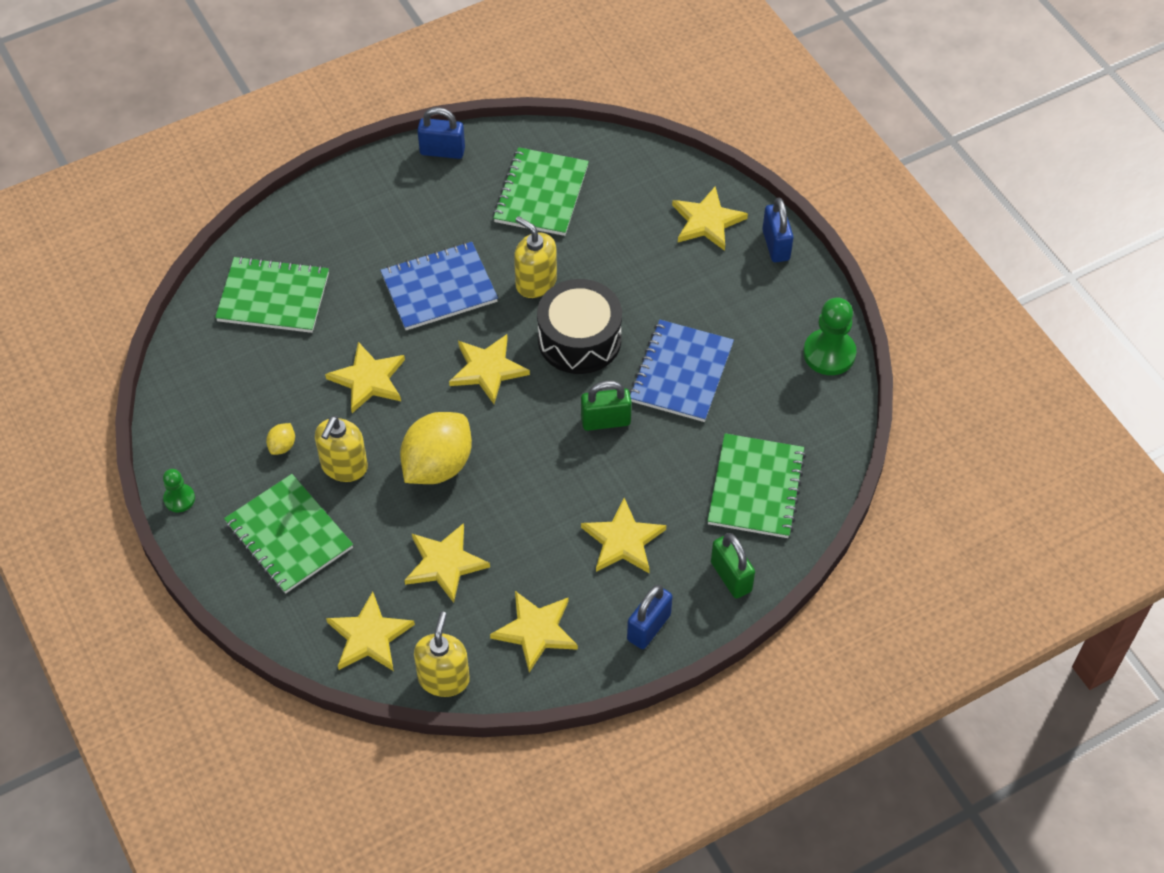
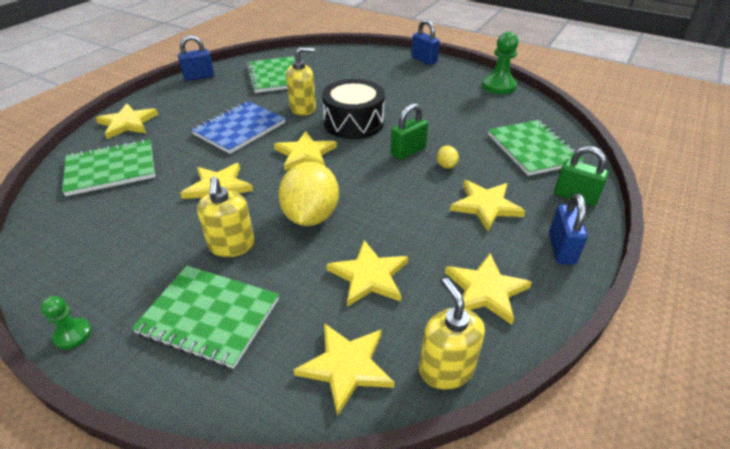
camera: 30 degrees left, 15 degrees down
(282, 446) = (166, 253): yellow lemon -> yellow lemon (446, 165)
(536, 282) = (303, 108): yellow soap dispenser -> yellow soap dispenser turned 150 degrees clockwise
(681, 373) = (430, 117): blue notebook -> none
(707, 221) = (379, 62): yellow star -> yellow star (127, 123)

